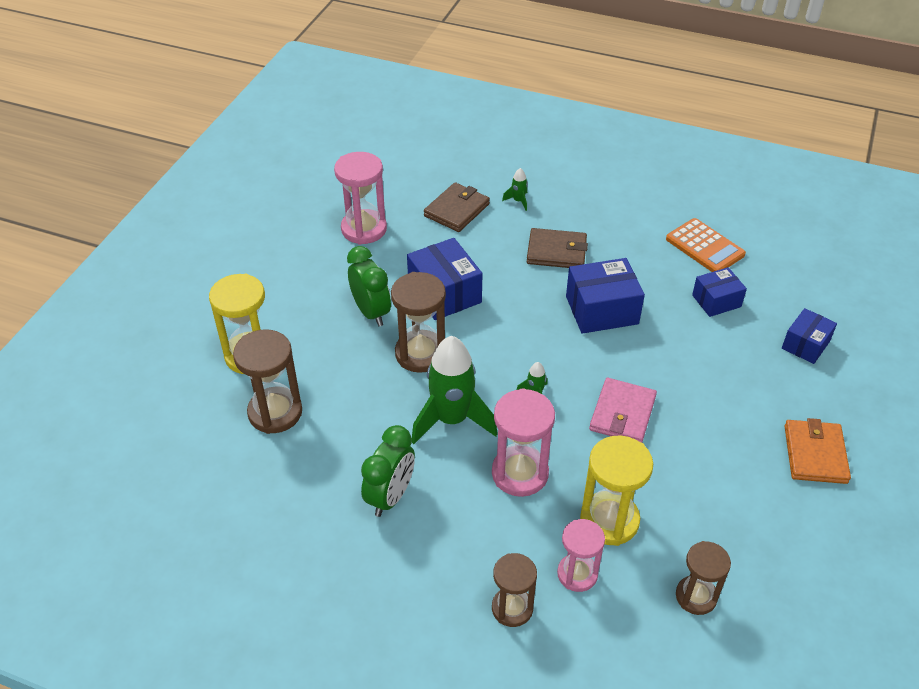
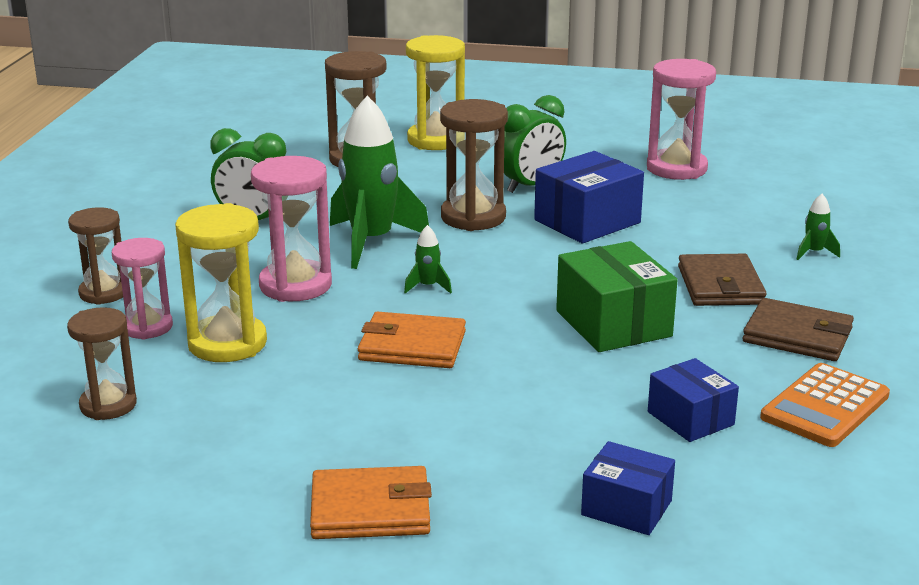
camera: 80 degrees right, 20 degrees down
(456, 210) = (758, 215): brown wallet -> brown wallet (797, 335)
(602, 310) = (613, 324): blue box -> green box
(622, 413) = (412, 346): pink wallet -> orange wallet

